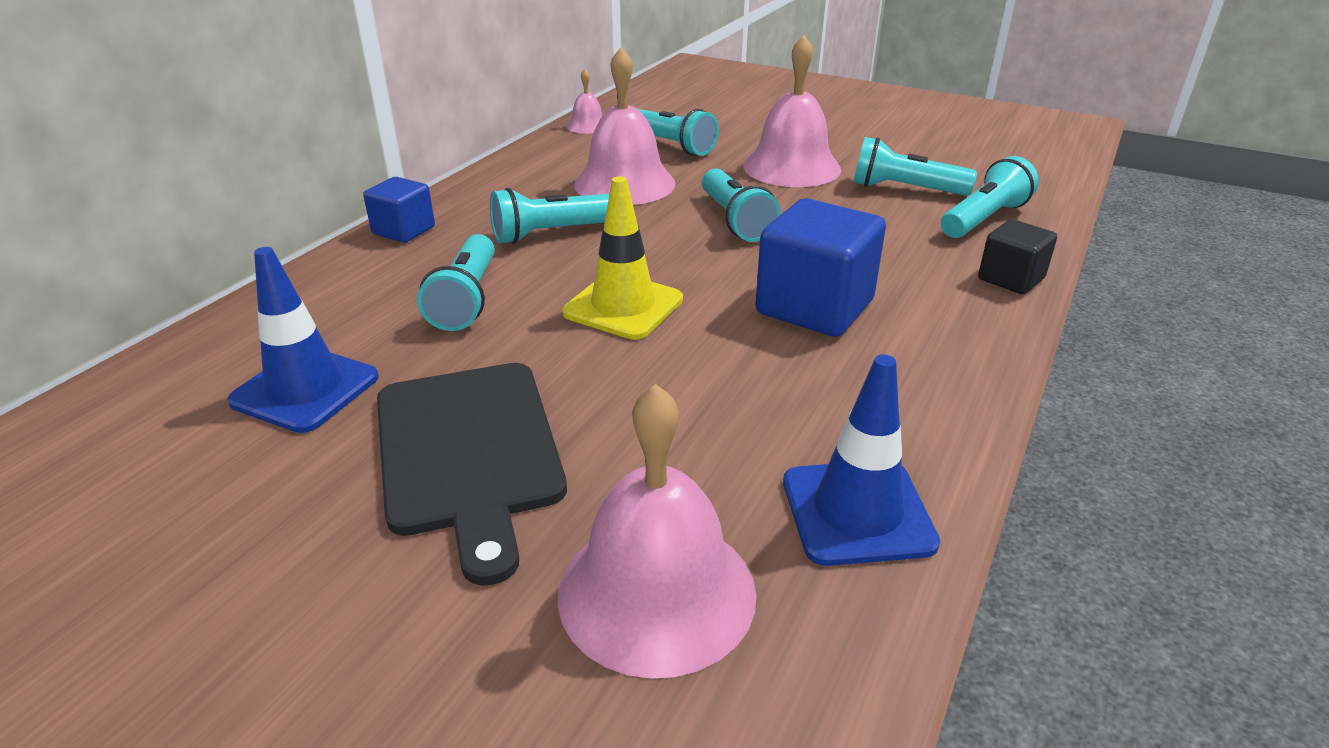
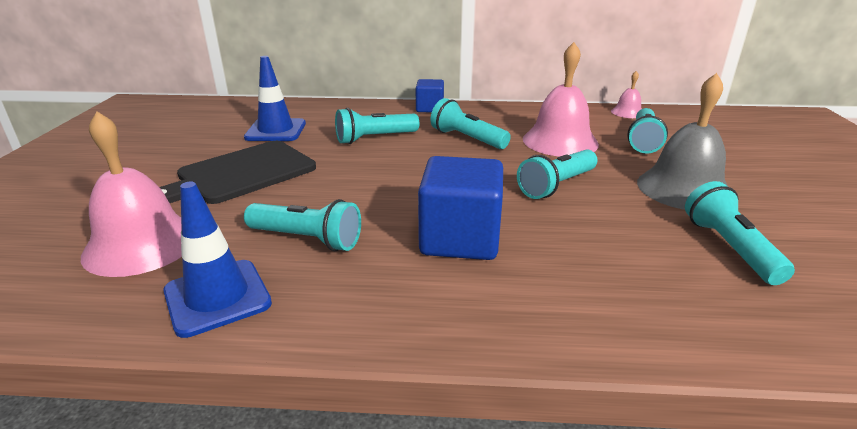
camera: 65 degrees right, 5 degrees down
(623, 306) = (402, 176): yellow traffic cone -> none
(791, 167) = (684, 188): pink bell -> grey bell
(983, 219) = (733, 304): turquoise flashlight -> turquoise flashlight (307, 239)
(1011, 279) = (616, 336): black cube -> none

